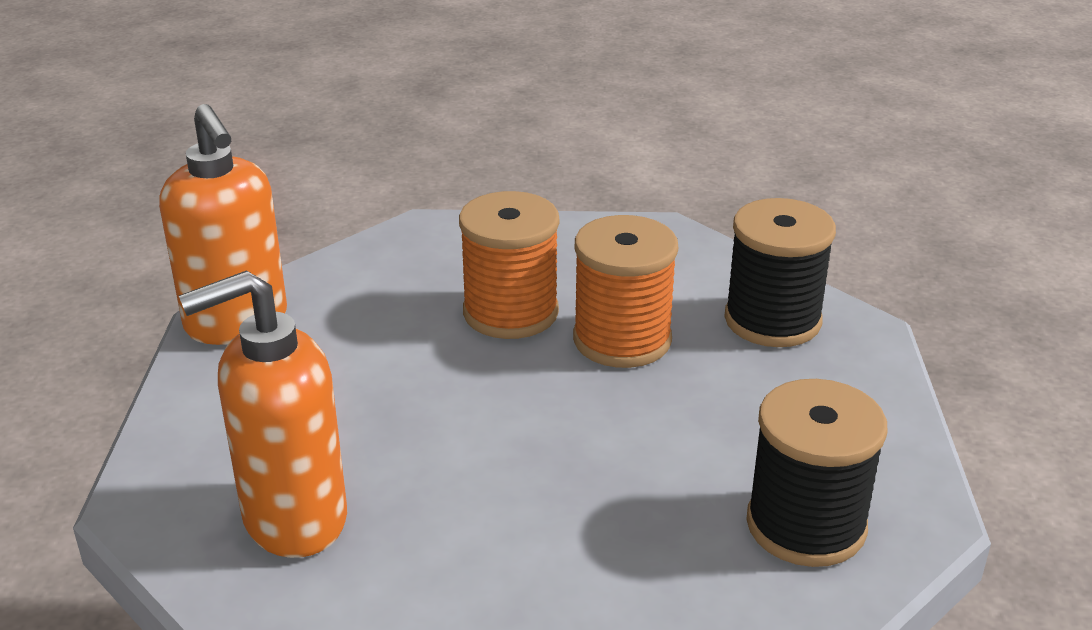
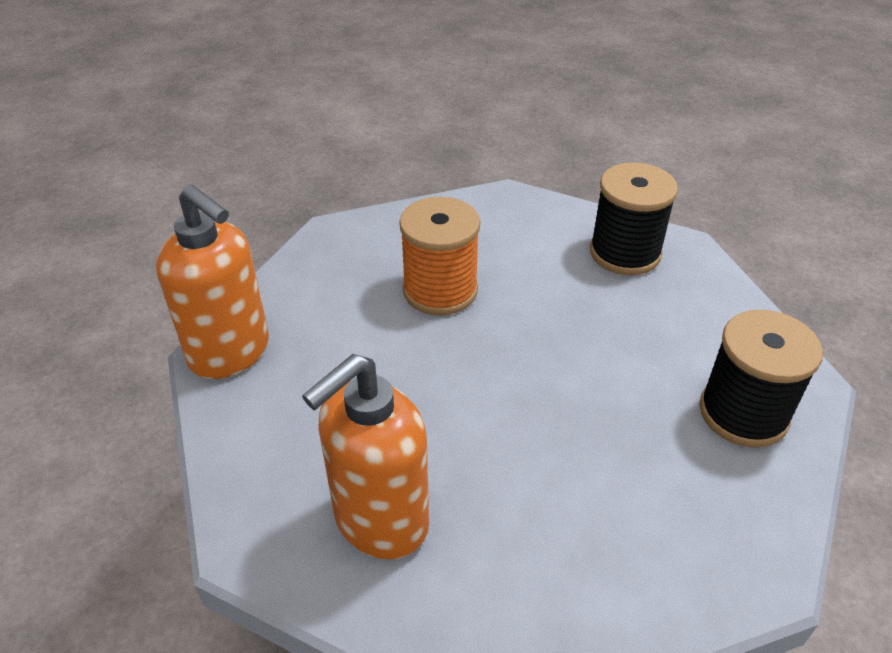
camera: 20 degrees left, 10 degrees up
(622, 339) = (533, 294): orange spool -> none

